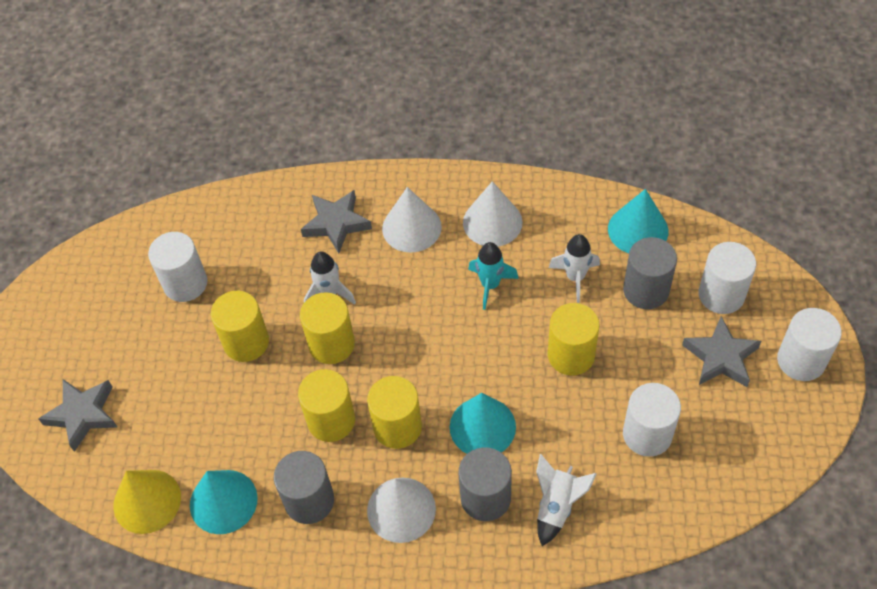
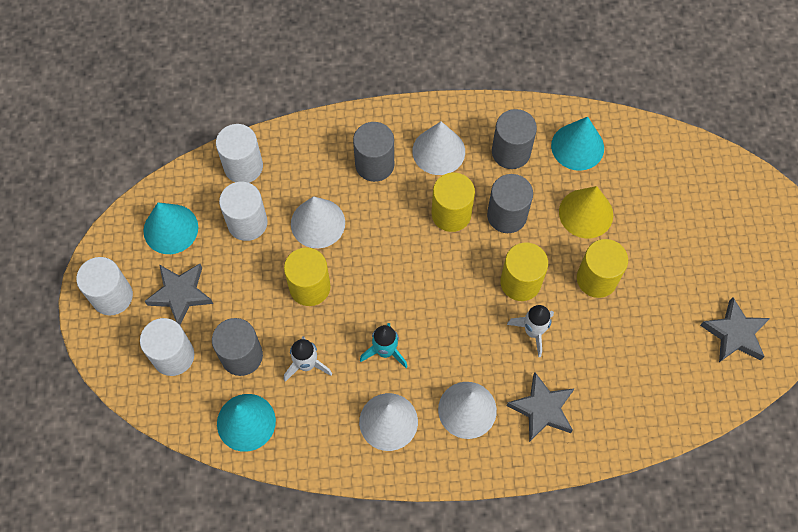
camera: 170 degrees right, 10 degrees up
(83, 415) = (715, 205): grey star -> grey star (734, 334)
(147, 501) = (637, 142): yellow cone -> yellow cone (586, 213)
(185, 283) = (670, 333): white cylinder -> white cylinder (243, 166)
(331, 420) = (507, 215): yellow cylinder -> grey cylinder
(482, 426) = (381, 219): turquoise cone -> turquoise cone (170, 229)
(557, 506) = (319, 162): white rocket -> none
(560, 428) = (318, 223): none -> white cone

